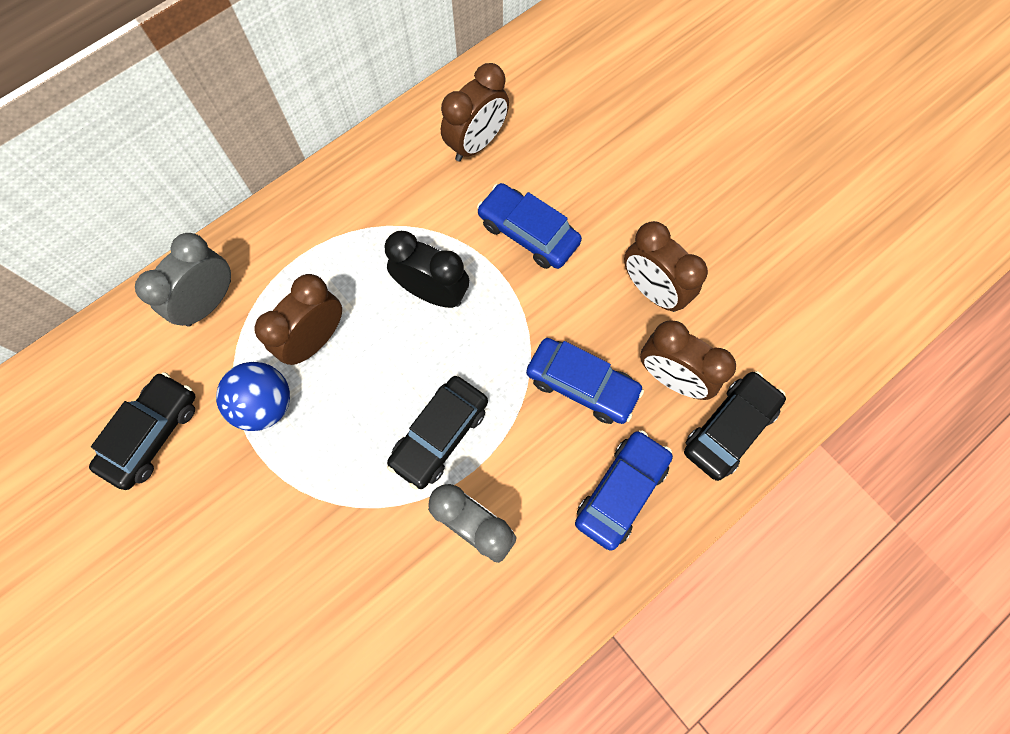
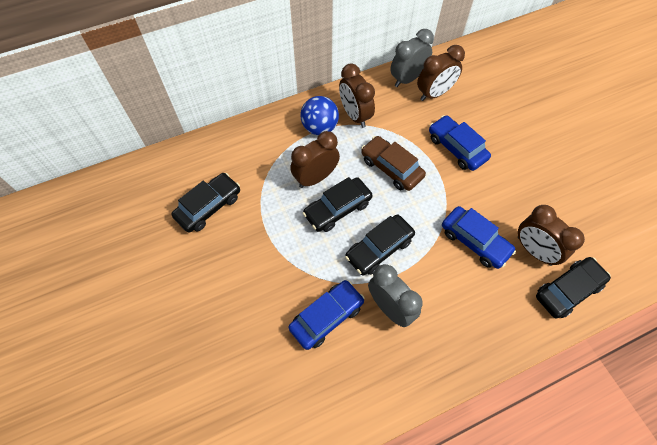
camera: 15 degrees right, 10 degrees down
(209, 302) = (259, 144): grey clock -> grey clock (407, 79)
(265, 404) = (278, 206): blue ball -> blue ball (320, 127)
(361, 384) = (337, 209): none -> black car
(433, 292) = (391, 168): black clock -> brown car
(621, 491) = (489, 311): blue car -> blue car (327, 317)
(652, 290) = (529, 197): brown clock -> brown clock (355, 115)

